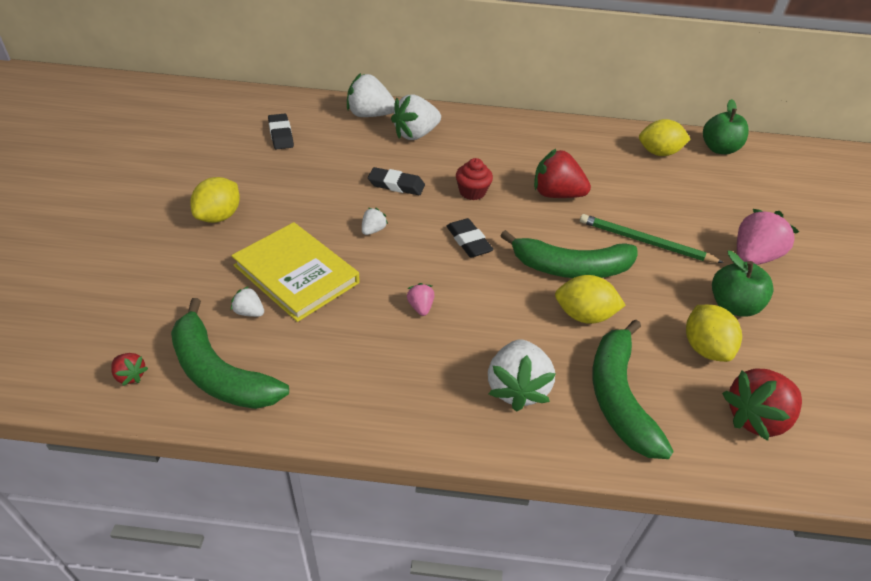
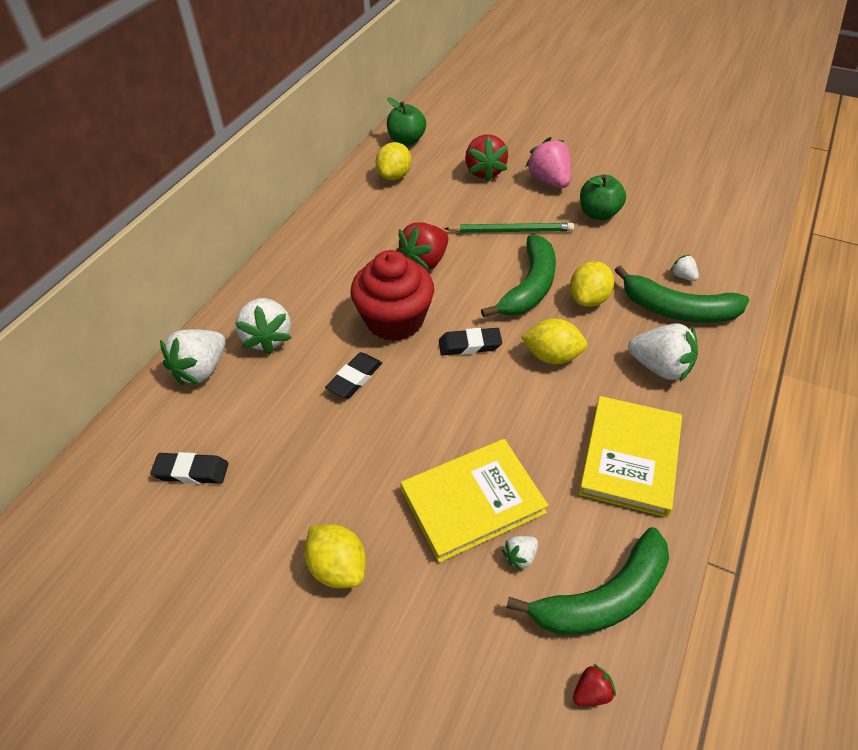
camera: 65 degrees left, 5 degrees up
(373, 230) = (424, 417): white strawberry -> white strawberry (683, 276)
(380, 374) = (630, 458): none -> yellow book
(420, 307) = (550, 406): pink strawberry -> none
(472, 192) = (395, 320): red cupcake -> red cupcake, size x2.02
(645, 242) = (511, 231): green pencil -> green pencil turned 135 degrees counterclockwise
(704, 348) = (638, 245): yellow lemon -> yellow lemon (552, 356)
(755, 417) = (706, 248): red strawberry -> red strawberry (484, 171)

